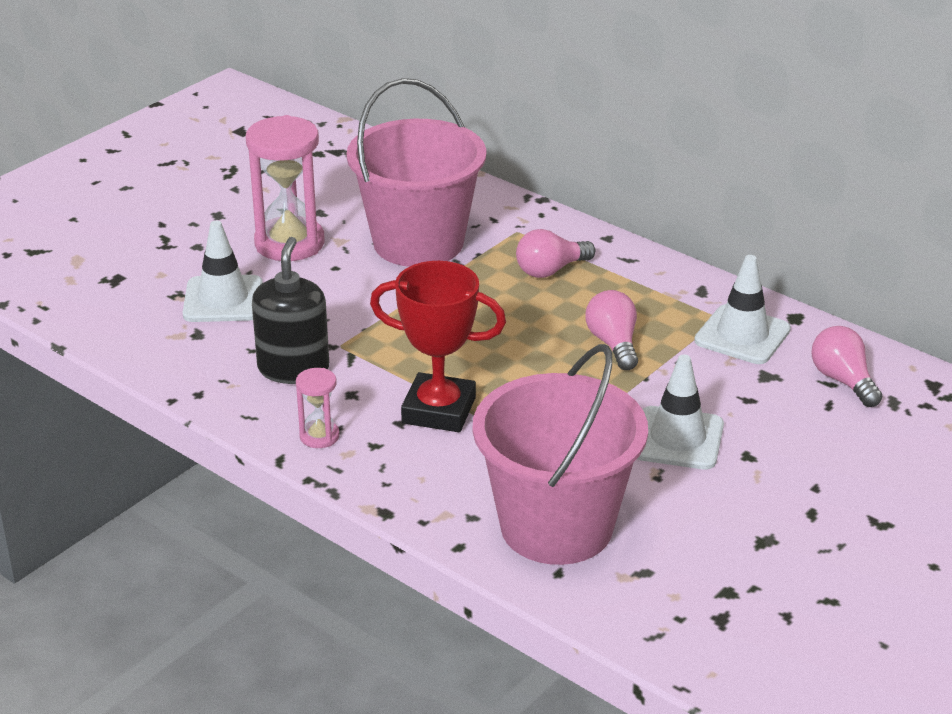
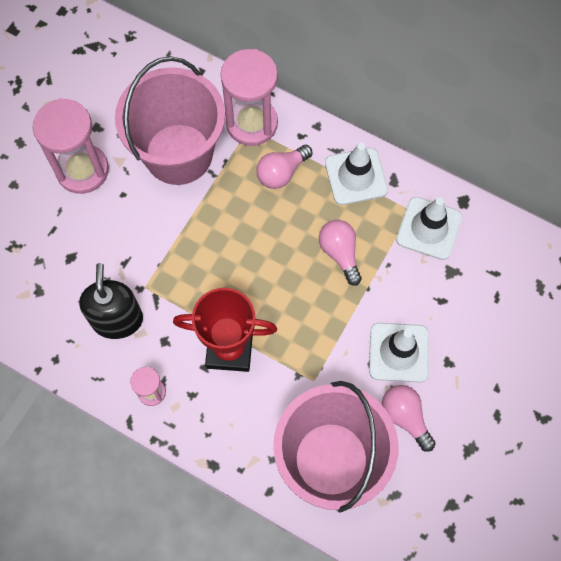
camera: 10 degrees left, 35 degrees up
(223, 300) = (48, 247): white traffic cone -> white traffic cone (356, 176)
(521, 227) = (252, 123): none -> pink hourglass
(843, 381) = (504, 269): pink light bulb -> pink light bulb (405, 417)

